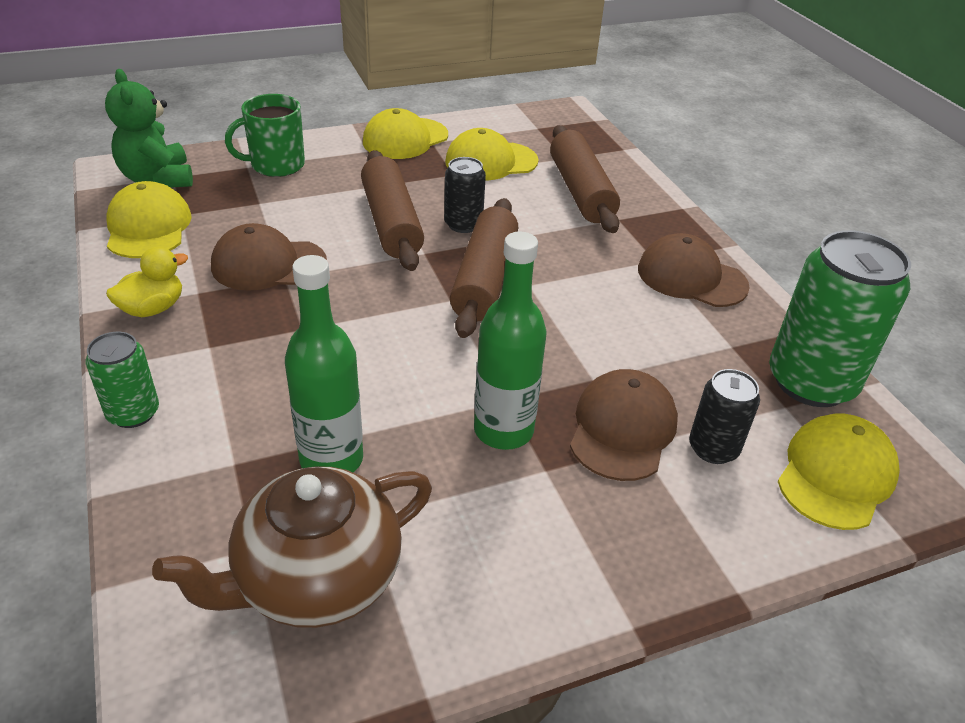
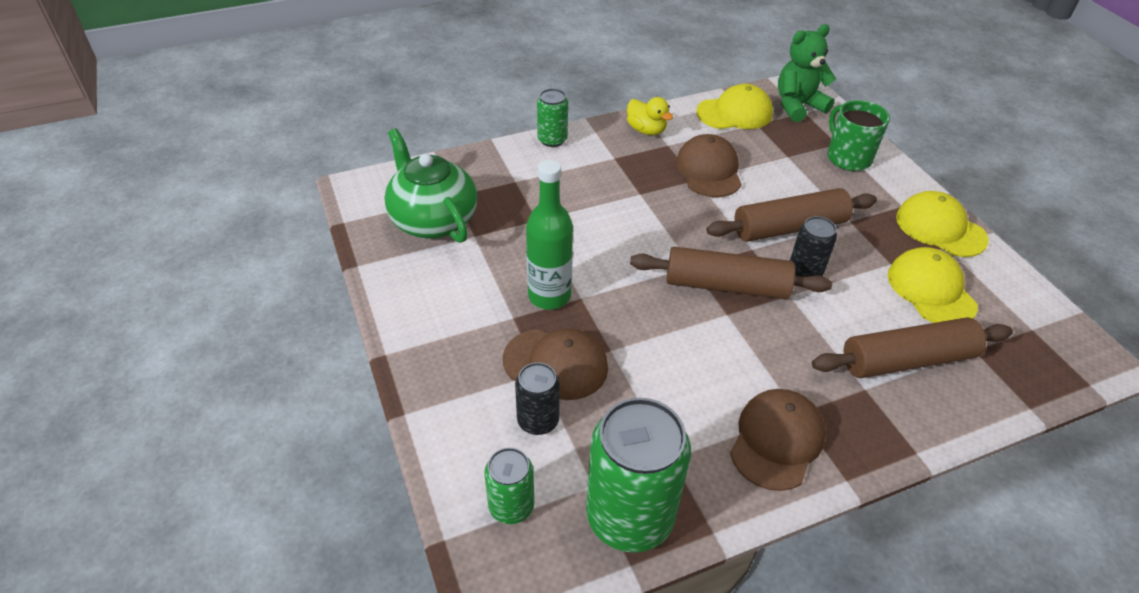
camera: 90 degrees right, 5 degrees up
(316, 579) = (433, 220): brown teapot -> green teapot
(331, 459) = (519, 218): green bottle -> none
(836, 475) = (511, 506): yellow cap -> green can

